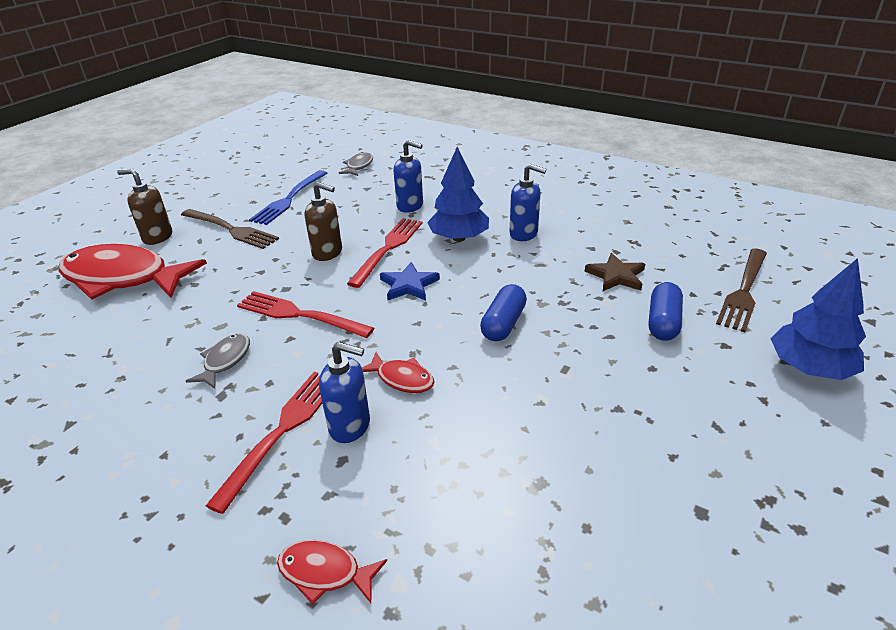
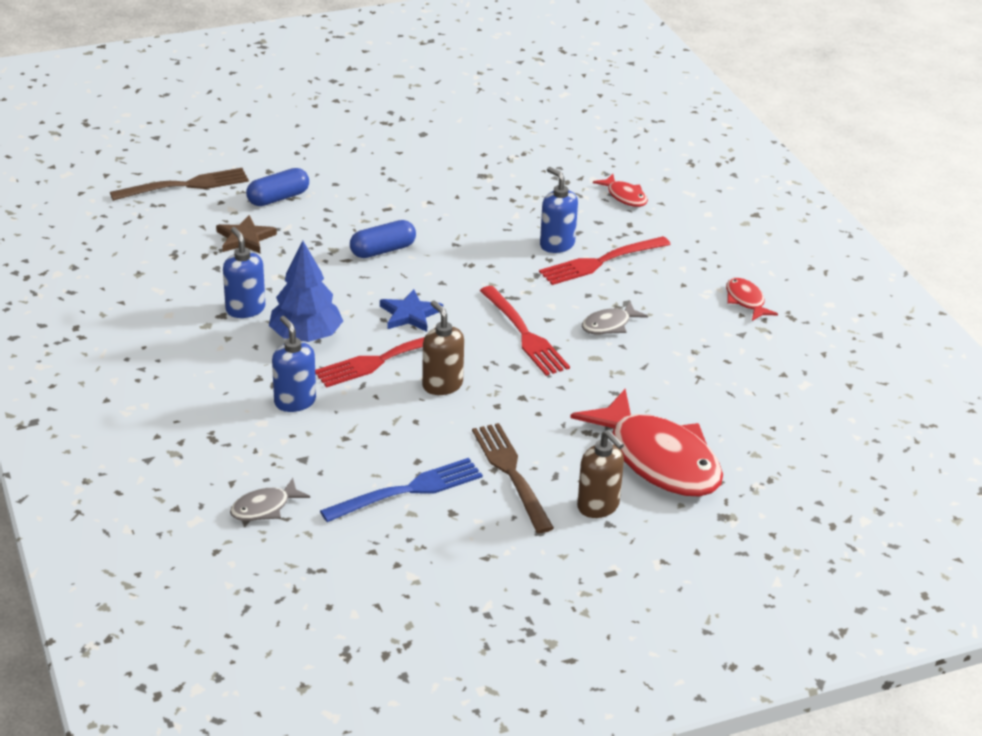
camera: 145 degrees left, 0 degrees up
(402, 379) = (497, 253): red fish -> red fish (746, 301)
(809, 368) = (249, 141): blue tree -> none

